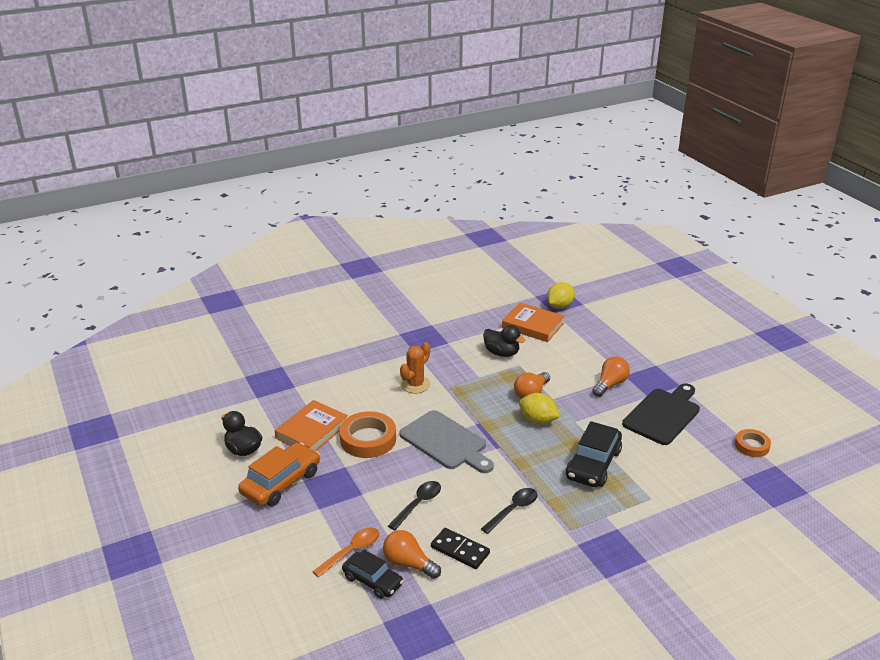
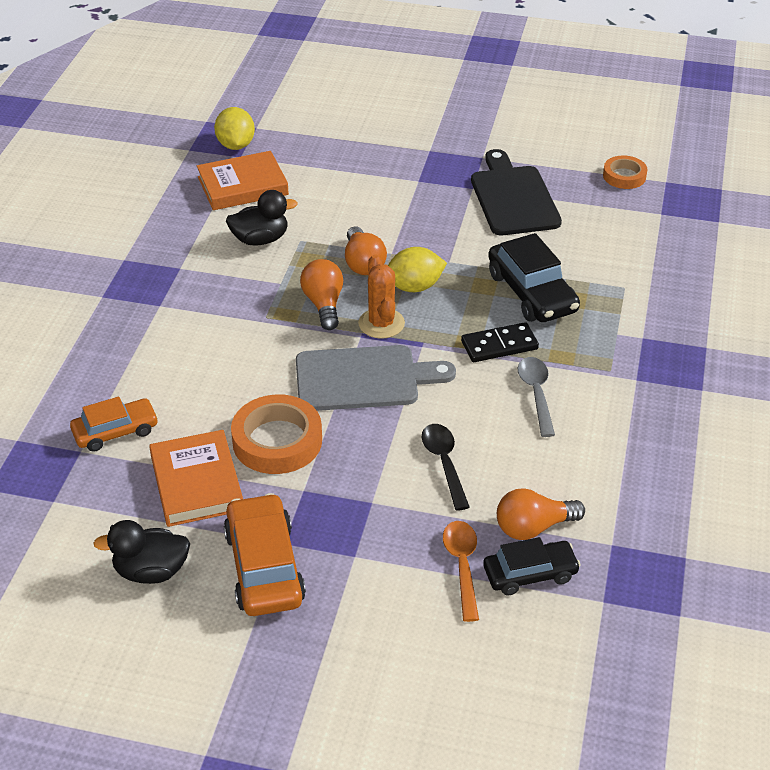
camera: 50 degrees left, 10 degrees up
(317, 389) = (115, 432): none -> orange car
(415, 385) = (225, 341): orange cactus -> orange cactus (381, 323)
(460, 550) = (555, 473): black domino -> black domino (499, 345)
(513, 510) = (536, 394): black spoon -> grey spoon
(610, 384) = (421, 199): orange light bulb -> orange light bulb (324, 304)

